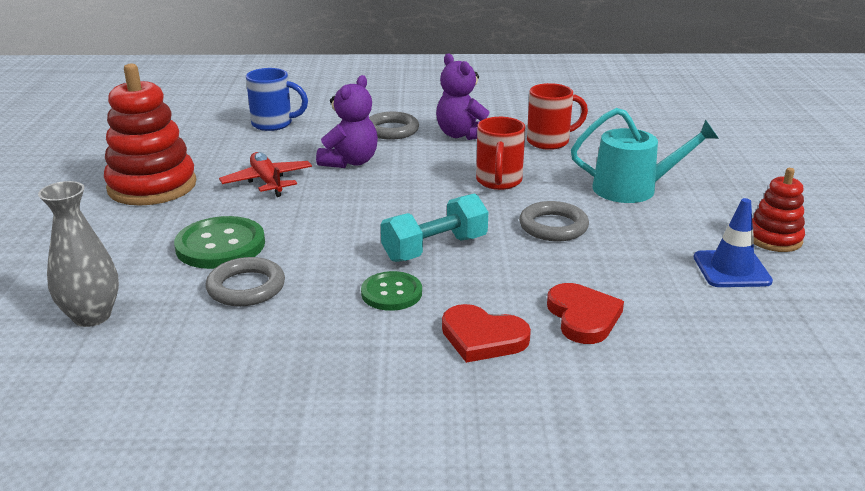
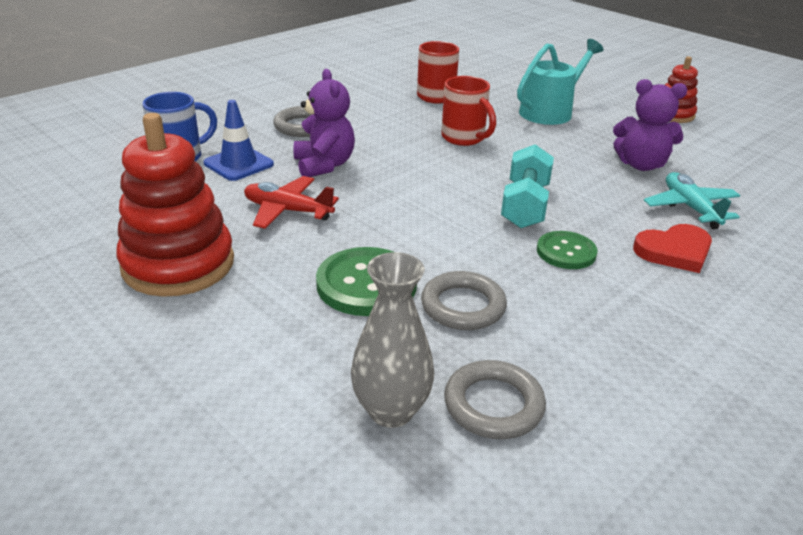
camera: 45 degrees left, 5 degrees up
(462, 135) = (366, 111): purple teddy bear -> purple teddy bear (641, 165)
(553, 226) = (559, 156): grey ring -> grey ring (493, 405)
(583, 317) = (690, 208): red heart -> turquoise plane
(731, 269) = (692, 142): blue traffic cone -> blue traffic cone (238, 164)

